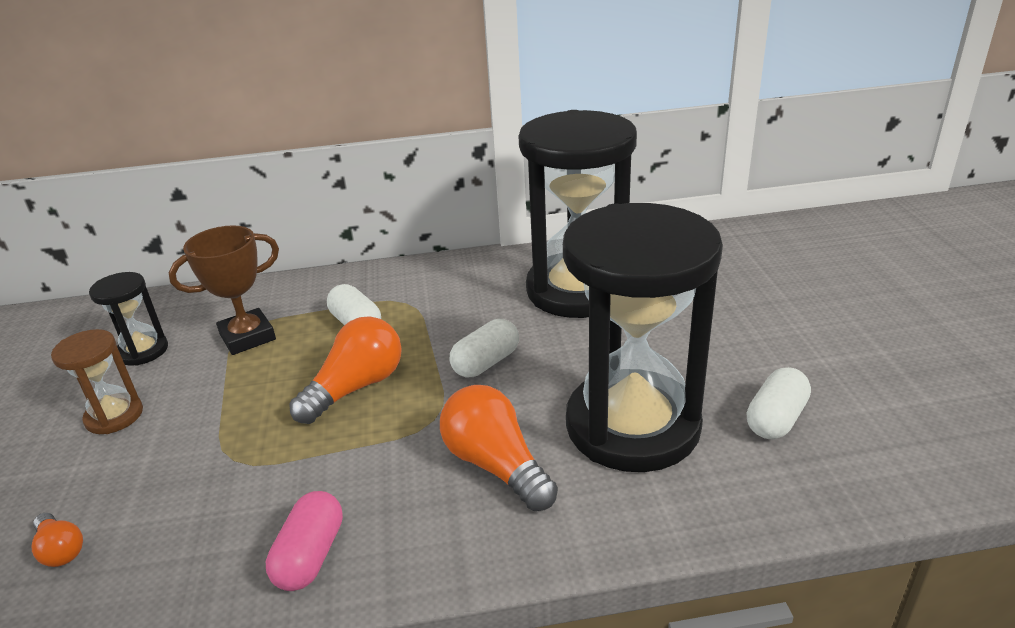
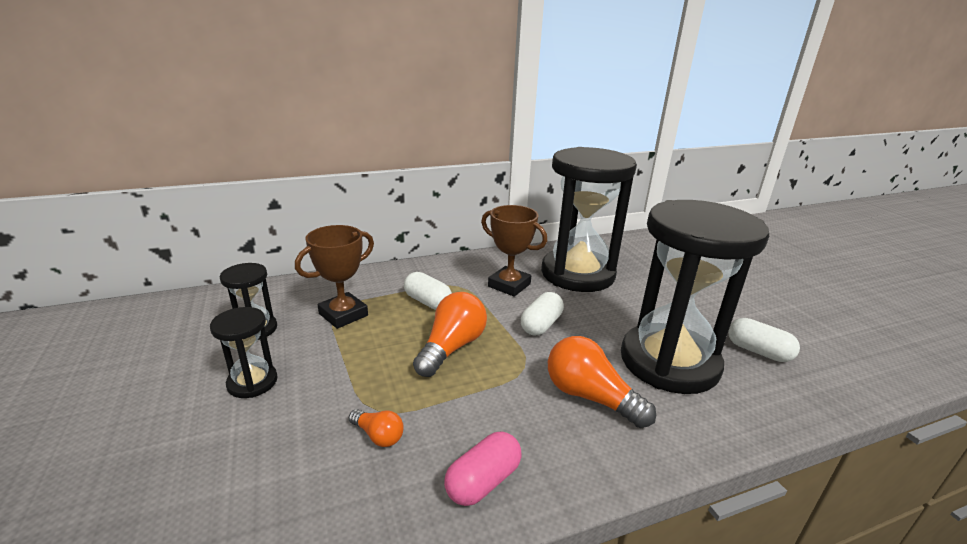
camera: 15 degrees left, 5 degrees down
(61, 550) = (250, 502): orange light bulb -> orange light bulb (378, 436)
(114, 416) = (252, 382): brown hourglass -> black hourglass
(310, 556) = (483, 481): pink capsule -> pink capsule turned 45 degrees clockwise
(473, 304) = (509, 285): none -> brown trophy
(775, 419) = (758, 351): white capsule -> white capsule turned 75 degrees counterclockwise

